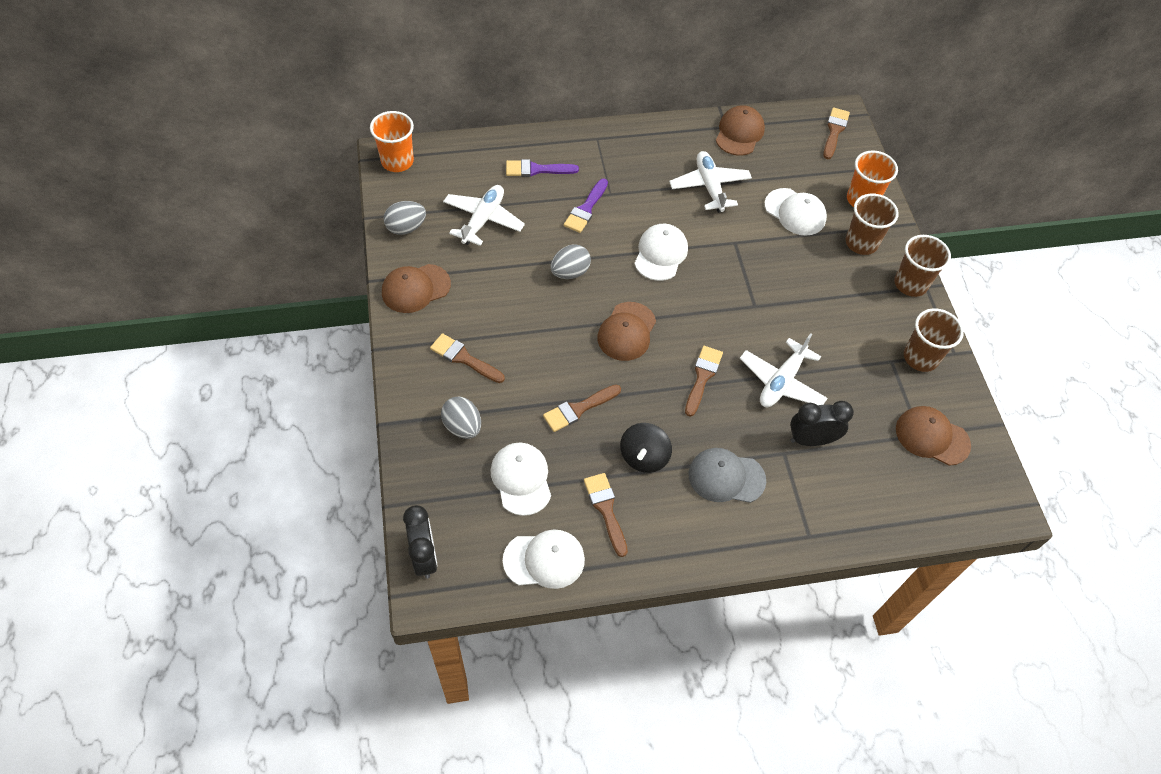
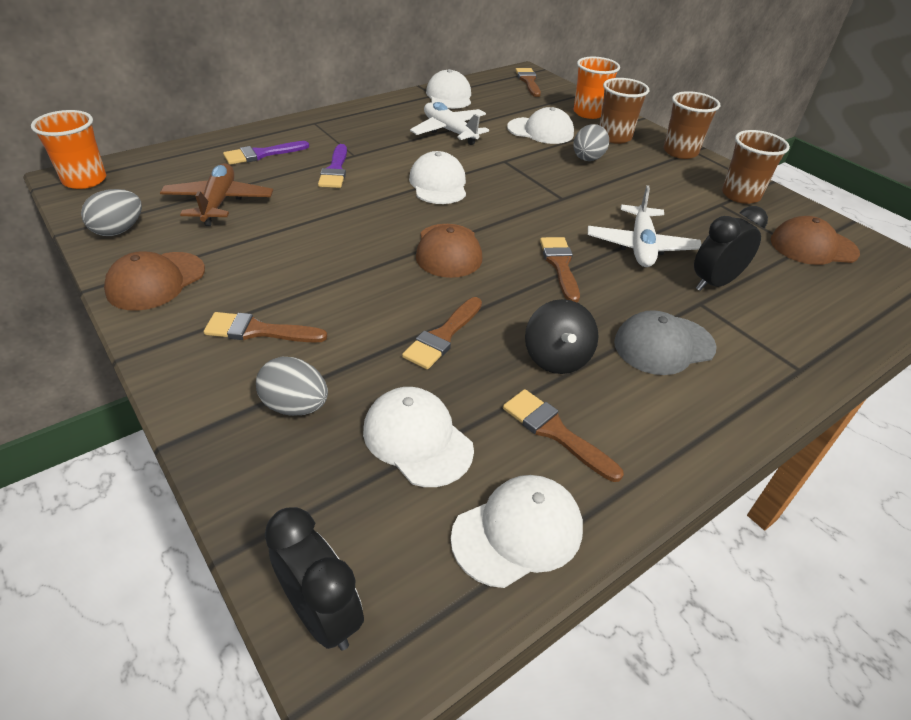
camera: 25 degrees left, 15 degrees down
(483, 220) = (219, 202): white plane -> brown plane
(570, 272) = (349, 220): grey egg -> grey egg (587, 159)
(739, 133) = (449, 96): brown cap -> white cap

